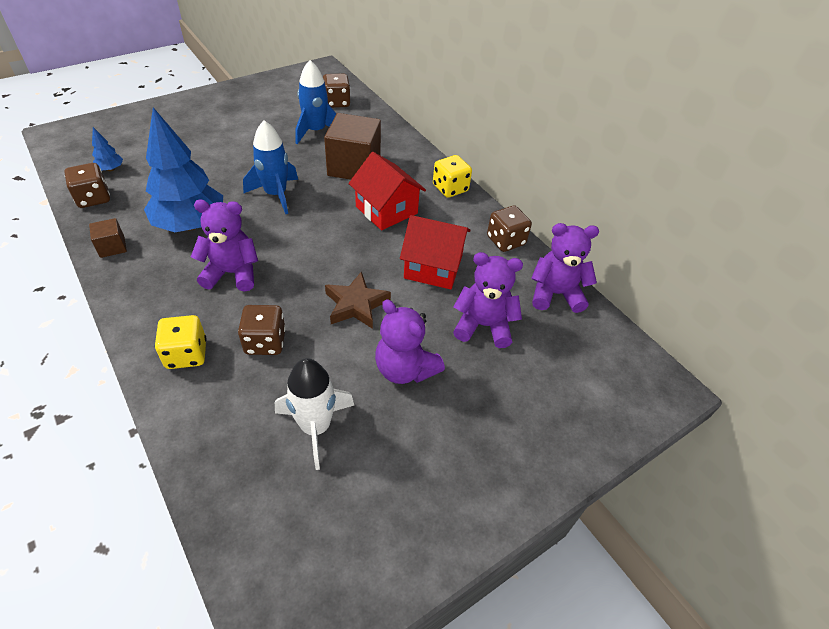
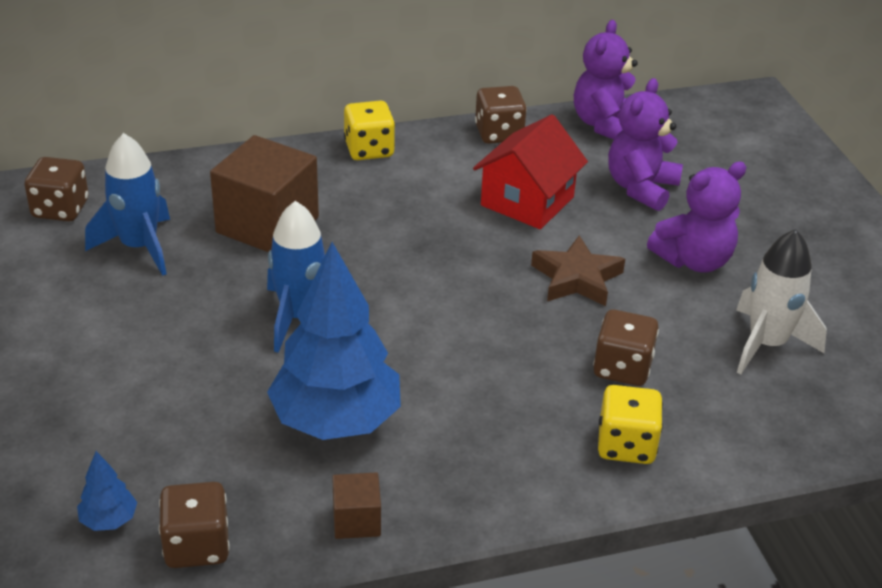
camera: 70 degrees left, 10 degrees down
(232, 273) = (474, 385): purple teddy bear -> none
(386, 210) = (391, 215): red house -> none

